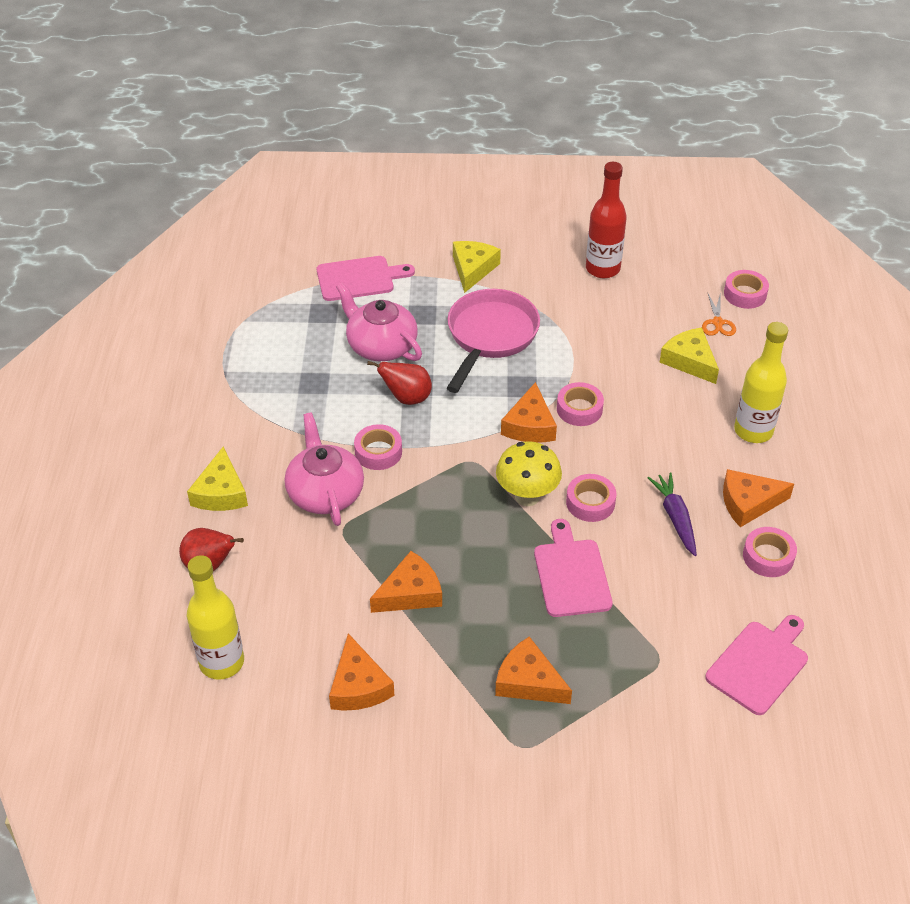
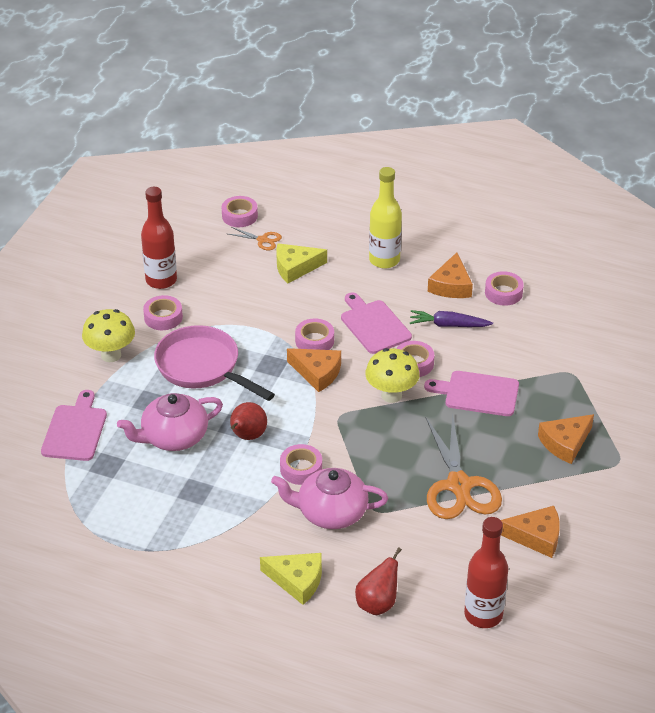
camera: 70 degrees left, 5 degrees down
(222, 662) = (483, 615): yellow bottle -> red bottle
(410, 593) = (459, 486): orange cheese -> orange scissors
(473, 269) = (111, 355): yellow cheese -> yellow mushroom
(548, 287) = (163, 317): none -> pink tape
(759, 664) = (592, 327): pink cutting board -> pink cutting board (374, 325)

